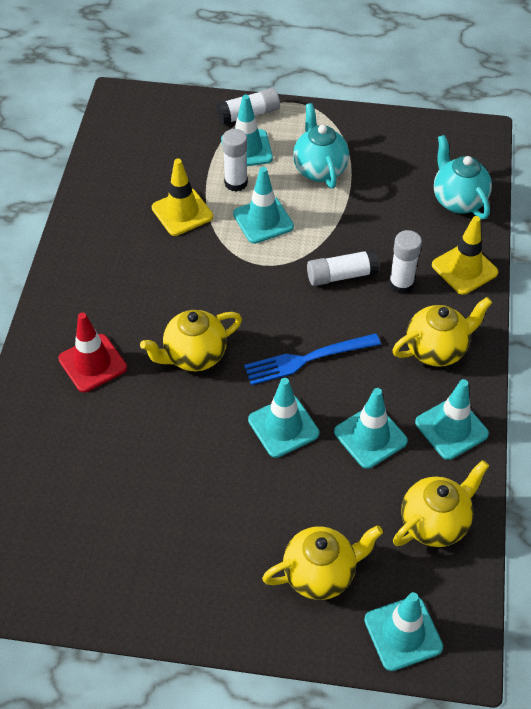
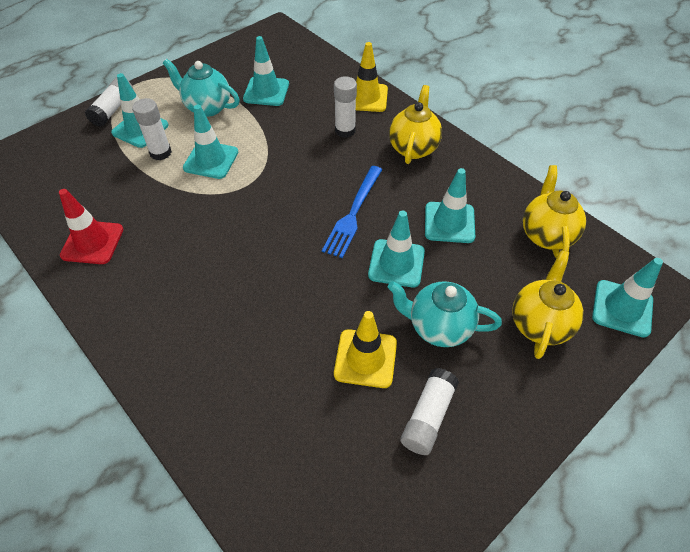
camera: 50 degrees left, 0 degrees up
(92, 363) = (214, 346): red traffic cone -> red traffic cone (92, 242)
(182, 212) = (145, 197): yellow traffic cone -> yellow traffic cone (365, 358)
(194, 356) = (281, 275): yellow teapot -> none
(341, 275) = (305, 152): white glue stick -> white glue stick (428, 416)
(451, 428) = (480, 180): turquoise traffic cone -> turquoise traffic cone (266, 91)
(458, 200) = (312, 68): turquoise teapot -> turquoise teapot (438, 327)

